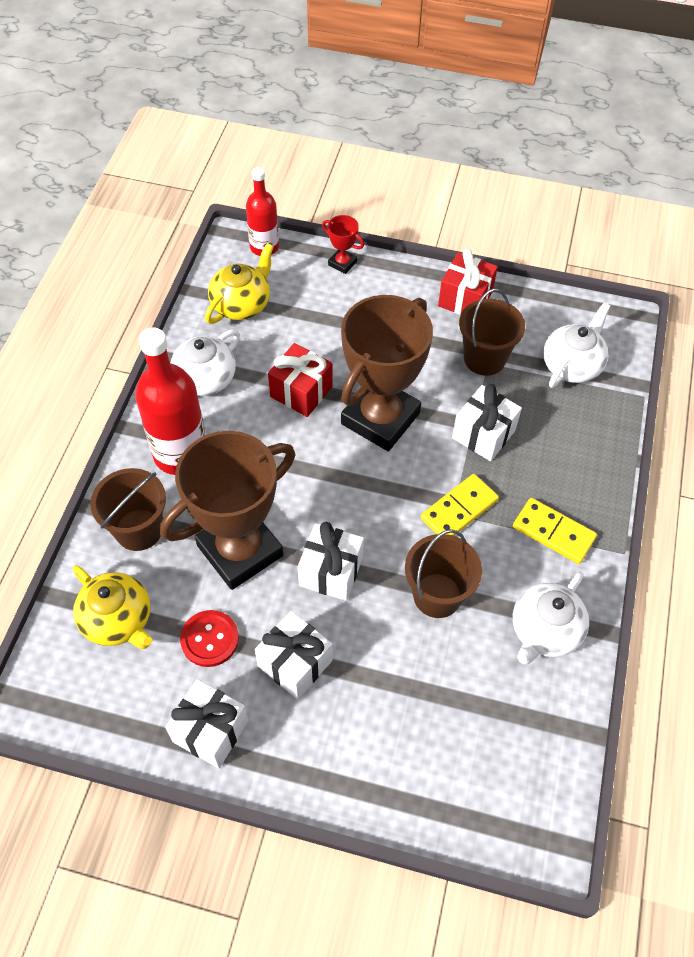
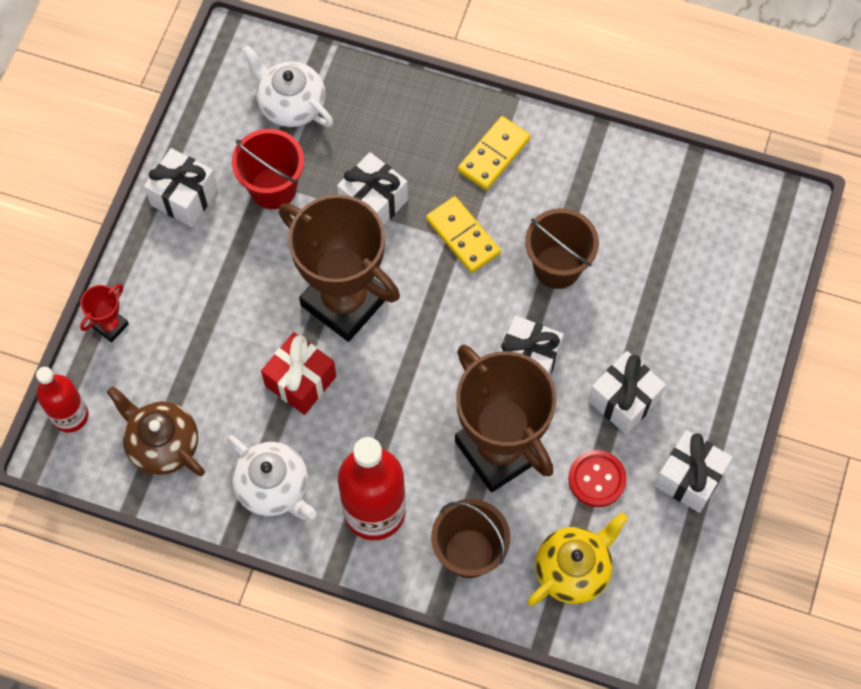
camera: 85 degrees left, 10 degrees up
(241, 304) = (162, 444): yellow teapot -> brown teapot
(465, 299) = (184, 197): red gift -> white gift
(484, 358) = (273, 188): brown bucket -> red bucket
(544, 631) = (597, 179): white teapot -> none

